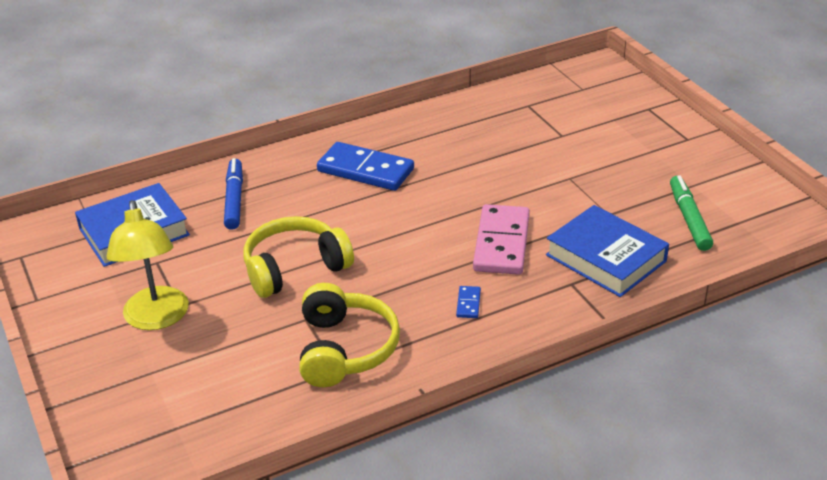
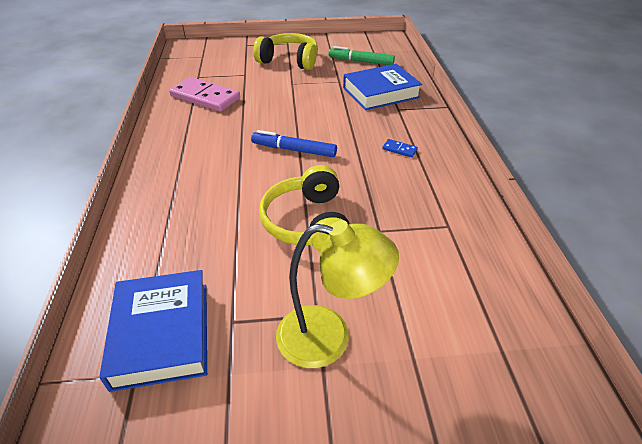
camera: 70 degrees left, 5 degrees up
(234, 199) = (175, 241): blue marker -> blue marker (294, 150)
(345, 349) = (426, 217): yellow headphones -> yellow headphones (289, 60)
(365, 170) = (204, 157): blue domino -> none
(502, 243) = (342, 122): pink domino -> pink domino (205, 97)

